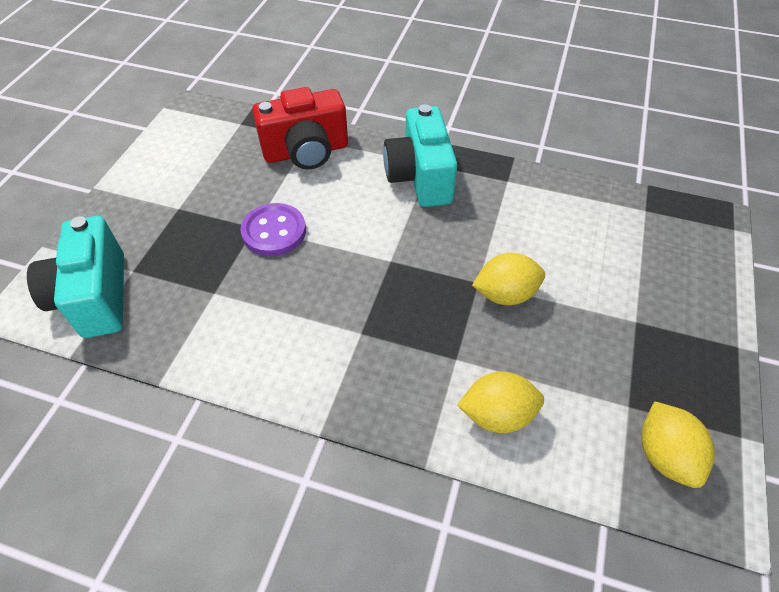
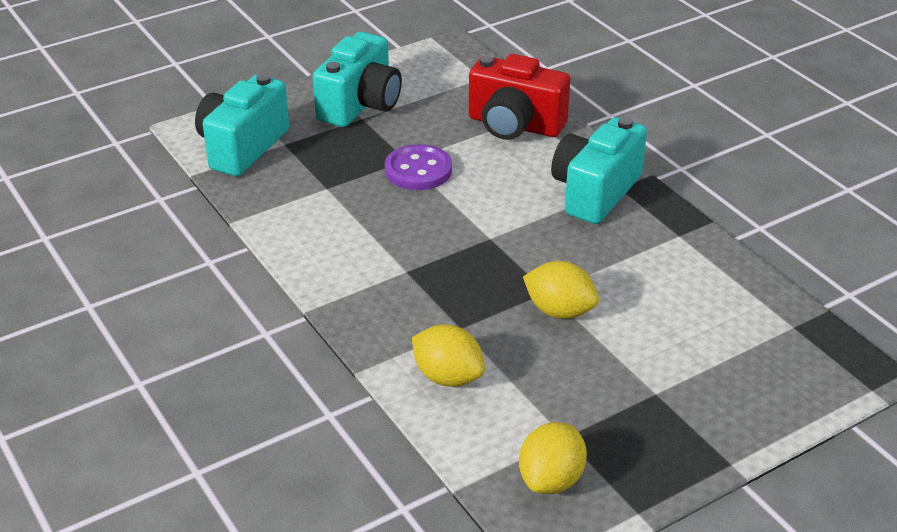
camera: 40 degrees right, 15 degrees down
(165, 197) = (360, 105): none -> turquoise camera

